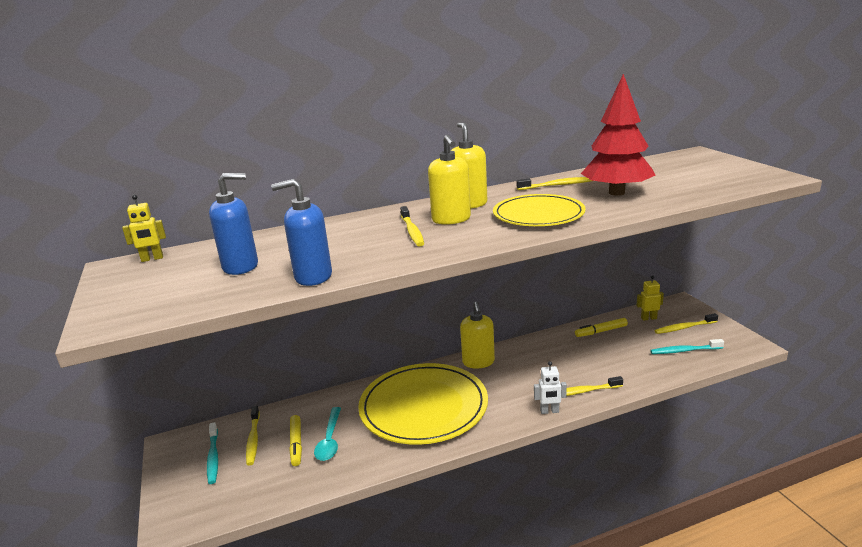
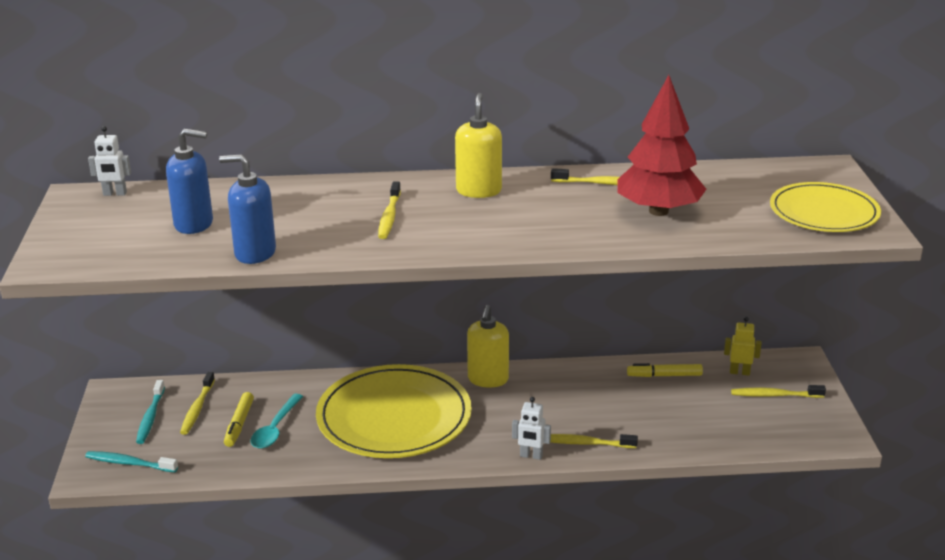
camera: 15 degrees right, 5 degrees up
(152, 259) = (115, 194): yellow robot -> white robot
(451, 219) = (442, 209): yellow soap dispenser -> none
(538, 214) = (540, 224): yellow plate -> yellow plate (824, 212)
(684, 351) = (748, 424): turquoise toothbrush -> turquoise toothbrush (129, 463)

